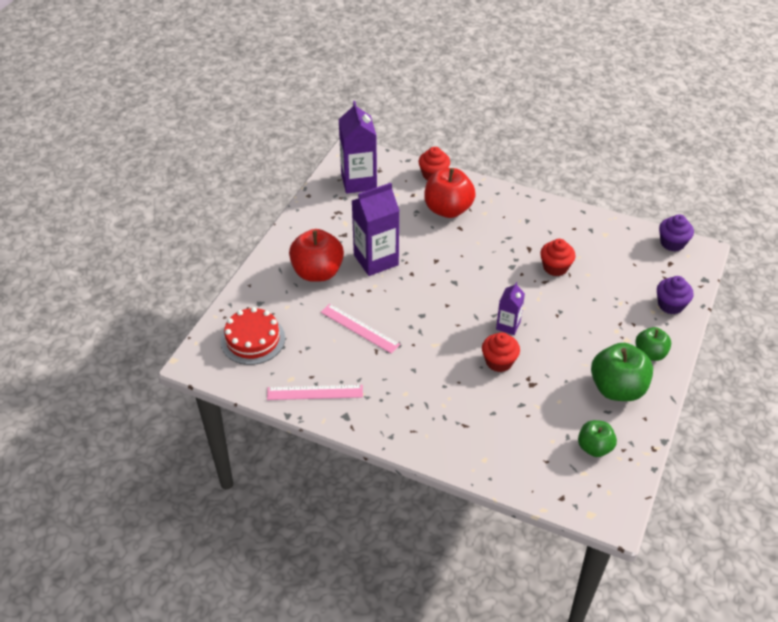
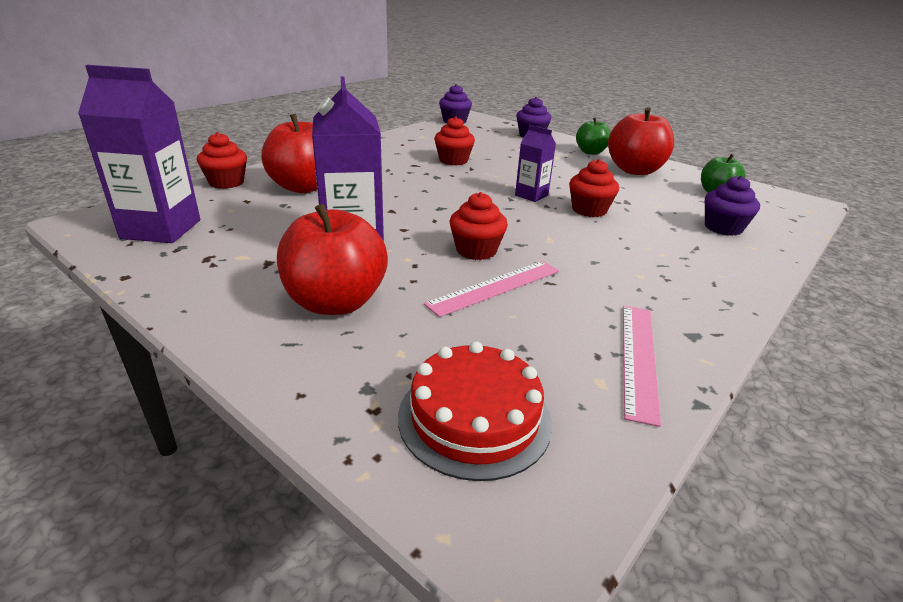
camera: 75 degrees left, 15 degrees down
(400, 312) = (476, 250): none -> red cupcake
(512, 444) = (723, 228): none -> purple cupcake
(617, 388) = (635, 170): green apple -> red apple

